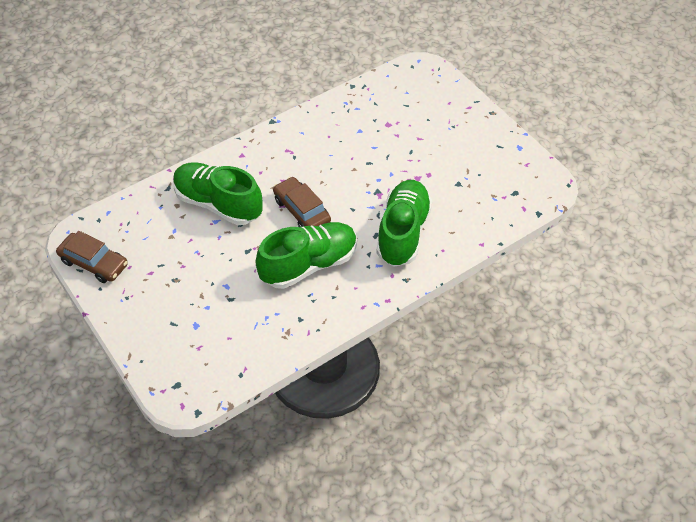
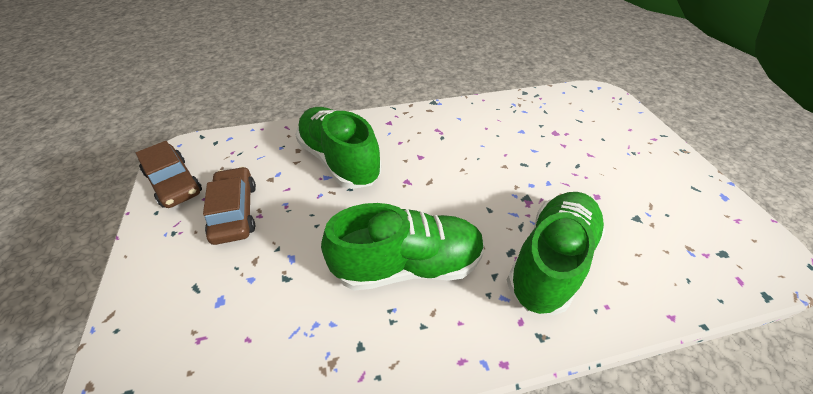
camera: 20 degrees right, 5 degrees down
(302, 211) = (427, 194): brown car -> brown car (235, 211)

